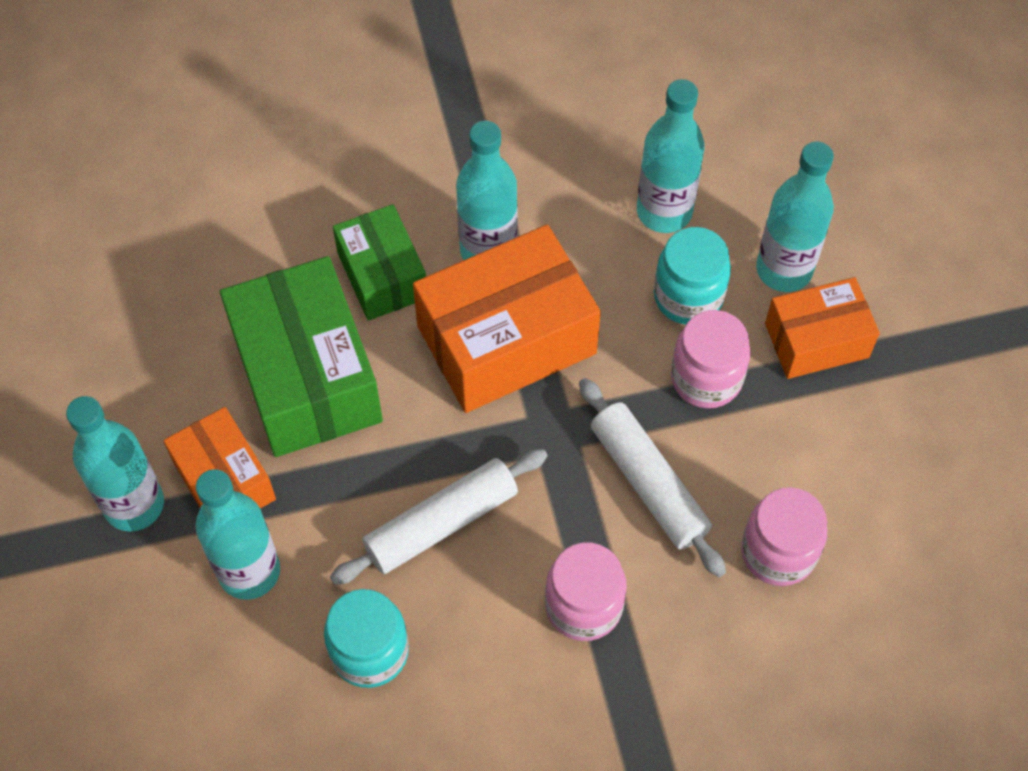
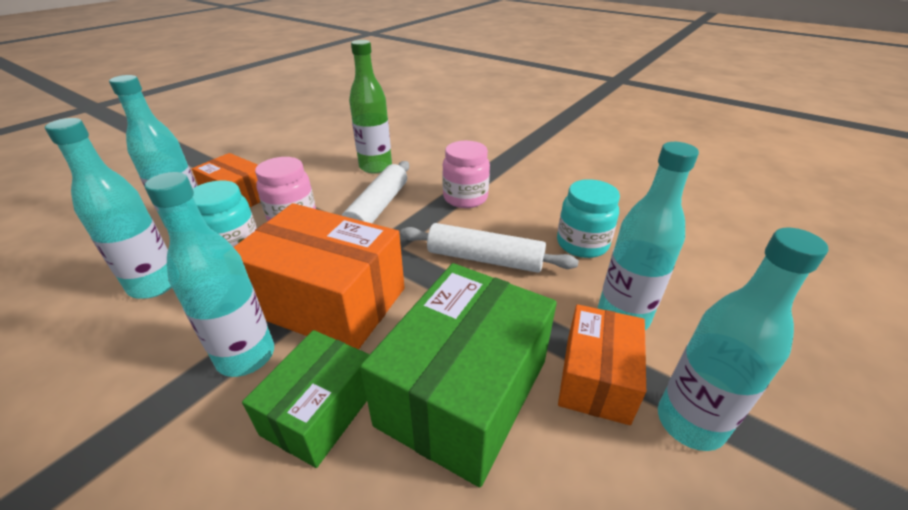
camera: 130 degrees left, 25 degrees down
(778, 552) = (375, 167): pink jar -> green bottle

